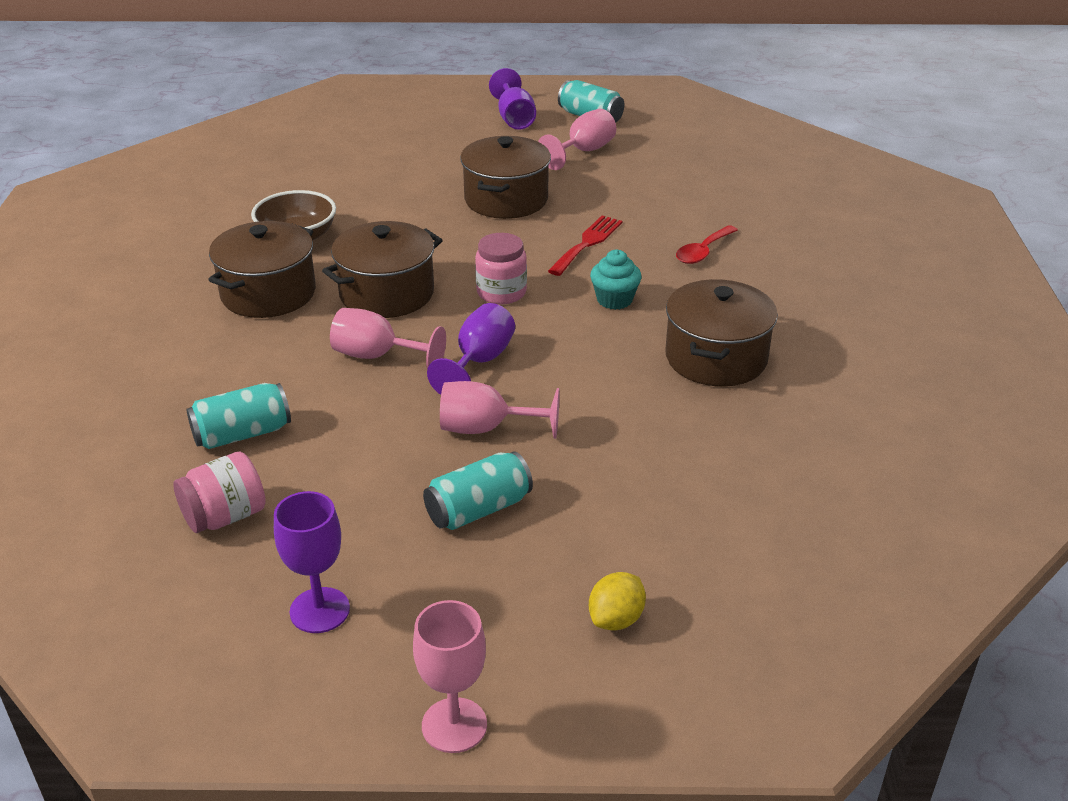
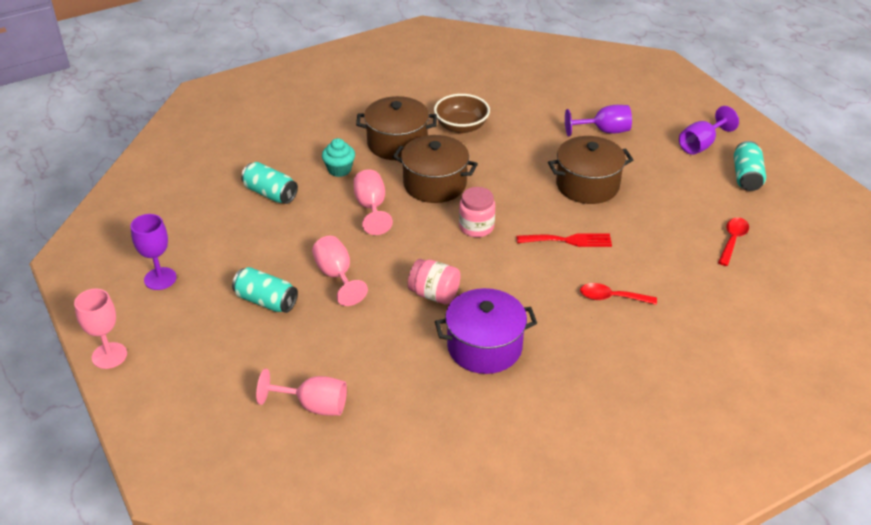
camera: 60 degrees right, 5 degrees up
(225, 516) = (206, 218): pink jar -> pink jar (434, 294)
(479, 362) = (397, 247): purple goblet -> purple goblet (604, 131)
(583, 151) = (691, 193): pink goblet -> pink goblet (313, 406)
(614, 300) = (512, 277): turquoise cupcake -> turquoise cupcake (339, 169)
(616, 619) = (211, 386): yellow lemon -> none
(677, 159) = (732, 240): none -> red spoon
(716, 358) = (484, 347): brown pot -> purple pot

